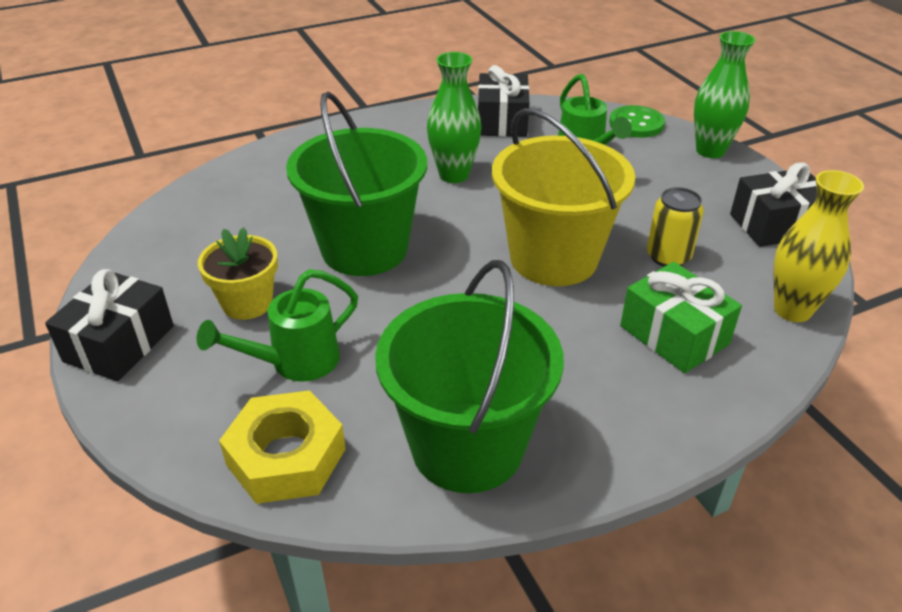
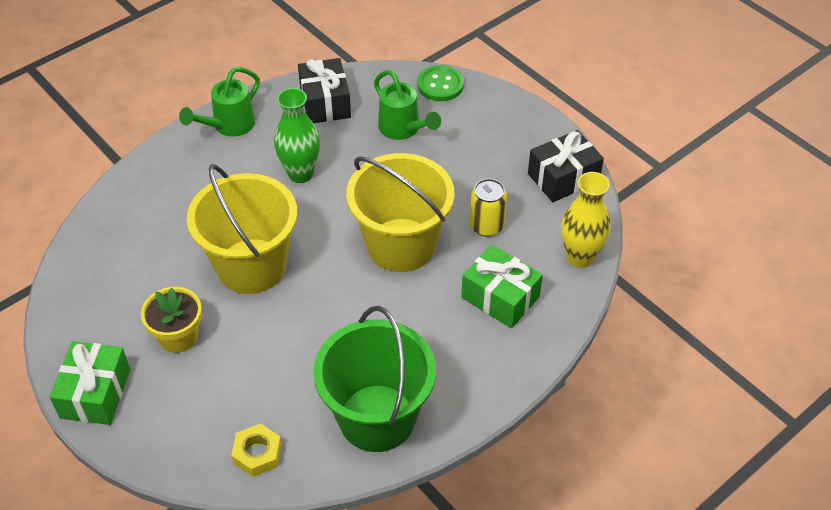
camera: 15 degrees left, 10 degrees up
(119, 344) = (95, 393): black gift -> green gift
(286, 457) = (257, 454): yellow nut -> yellow nut, size x0.63
(295, 362) = (235, 380): green watering can -> green watering can (229, 126)
(364, 249) = (251, 266): green bucket -> yellow bucket
(710, 151) = (505, 106): green vase -> none

